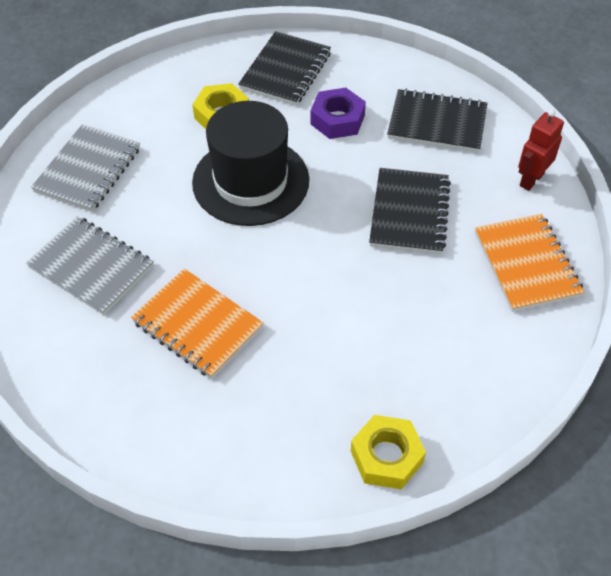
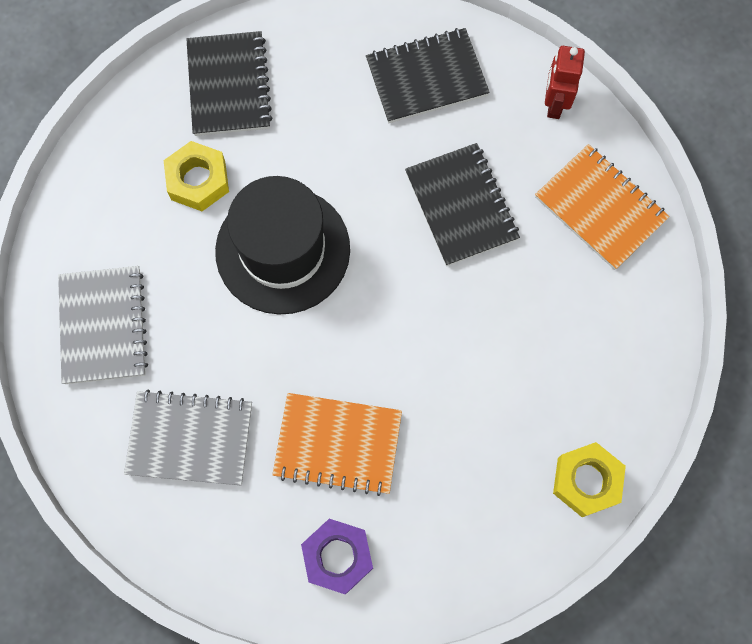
camera: 30 degrees left, 20 degrees up
(337, 119) = (323, 124): purple nut -> purple nut (337, 557)

